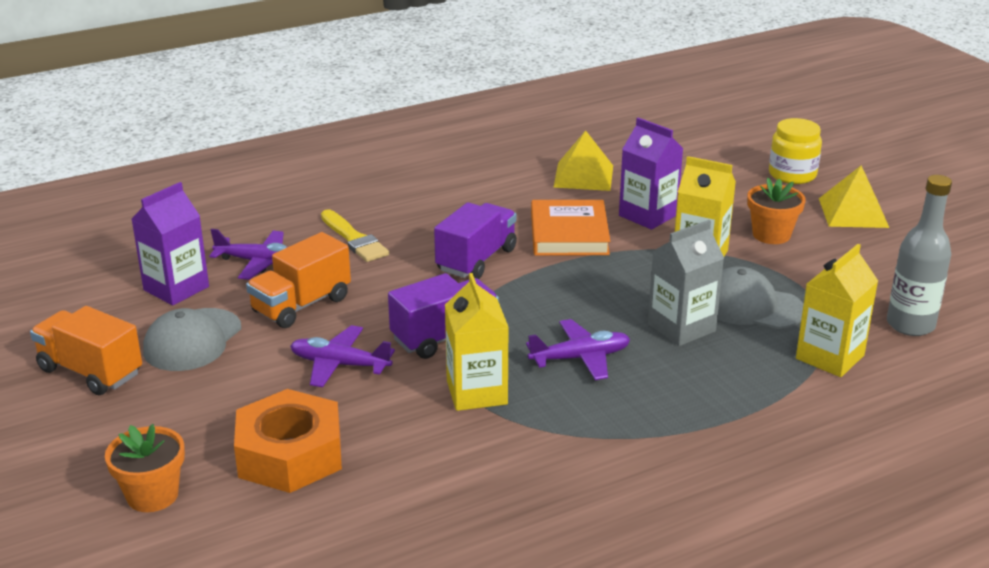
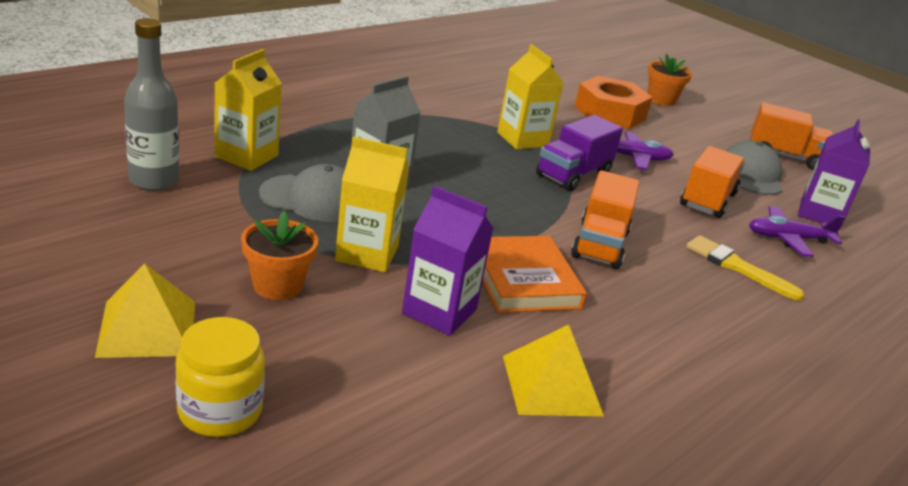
camera: 160 degrees right, 0 degrees up
(476, 260) = (599, 245): purple truck -> orange truck
(580, 358) = (458, 159): purple plane -> none

